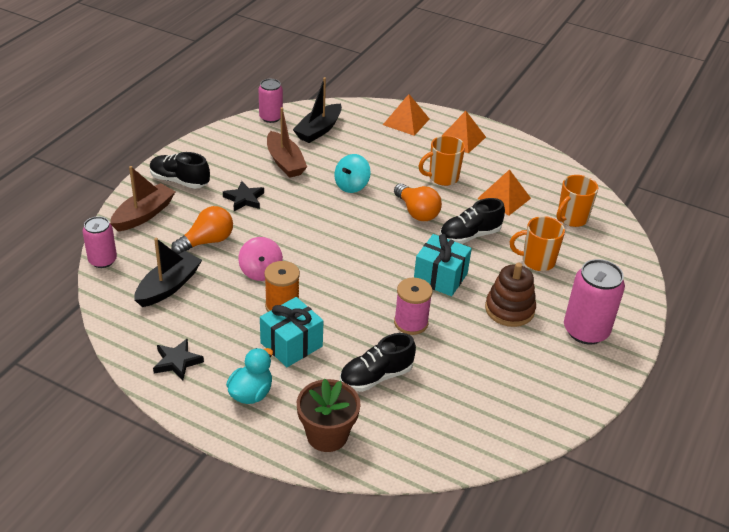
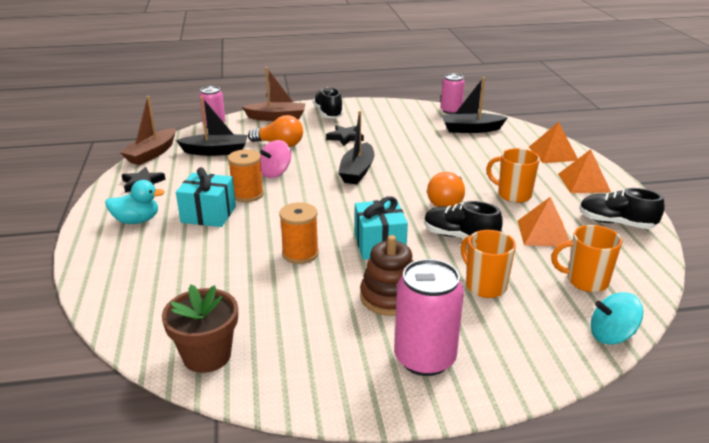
camera: 55 degrees right, 10 degrees down
(285, 162) = (411, 133): brown boat -> brown boat (152, 153)
(316, 226) = (357, 171): none -> black boat
(327, 435) = (119, 269): brown flower pot -> brown flower pot (207, 355)
(351, 185) = (430, 165): turquoise spinning top -> turquoise spinning top (611, 335)
(376, 377) = (212, 264): black shoe -> black shoe (616, 223)
(411, 323) = (300, 253): pink spool -> orange spool

